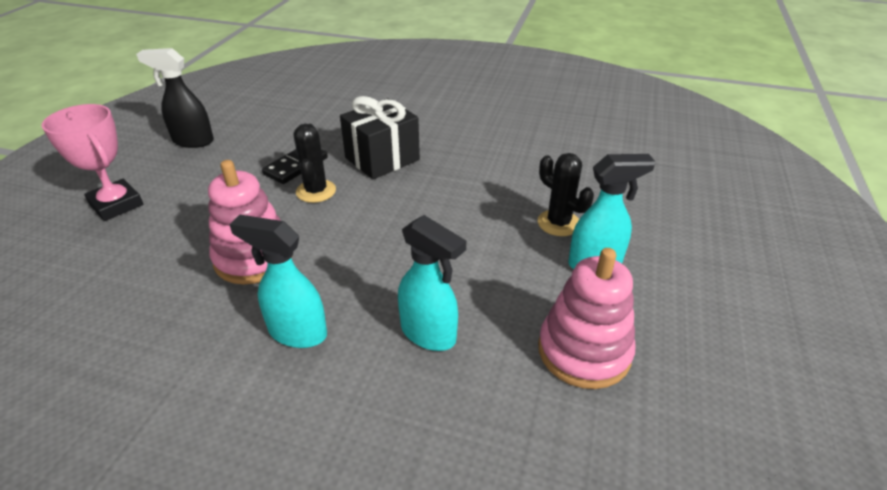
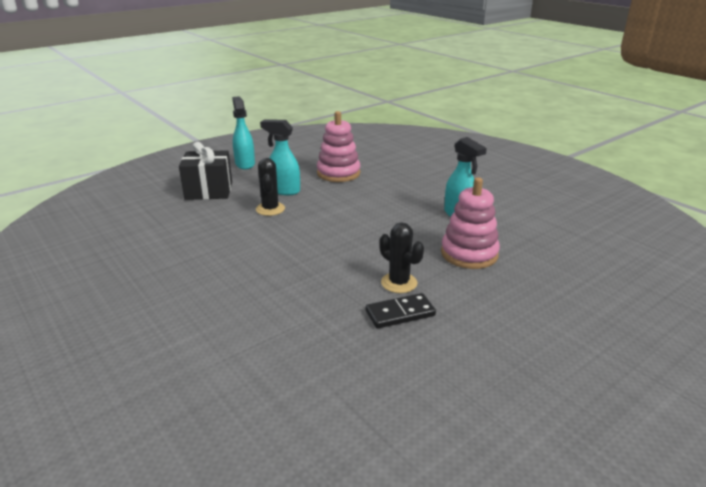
camera: 145 degrees left, 10 degrees down
(116, 204) = (581, 337): pink trophy -> none
(192, 141) = (498, 398): black spray bottle -> none
(316, 191) = (399, 283): black cactus -> black cactus turned 75 degrees counterclockwise
(382, 159) = (321, 290): black gift -> black gift (209, 191)
(429, 334) = (395, 195): turquoise spray bottle -> turquoise spray bottle (245, 164)

